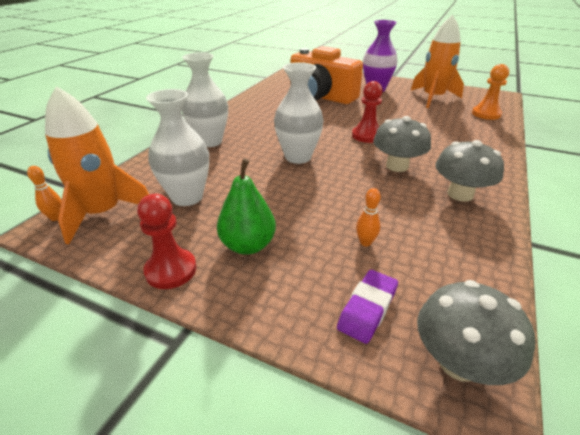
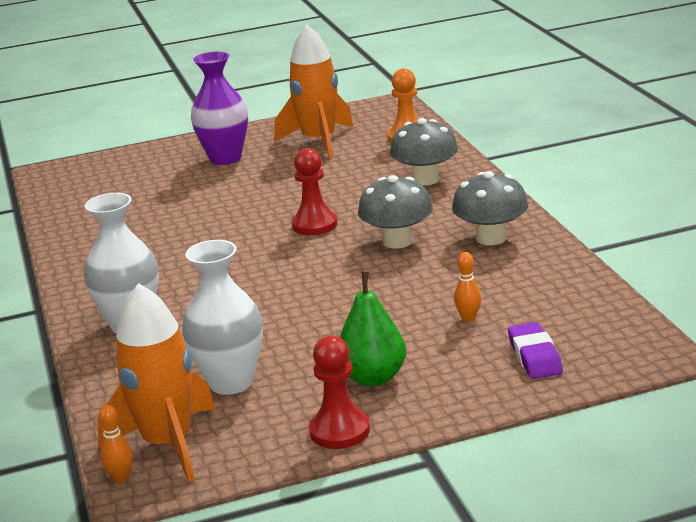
camera: 40 degrees left, 10 degrees down
(298, 157) = (277, 285): white vase -> none
(321, 97) = (168, 202): orange camera -> none
(459, 362) = (627, 347): grey mushroom -> grey mushroom (425, 179)

